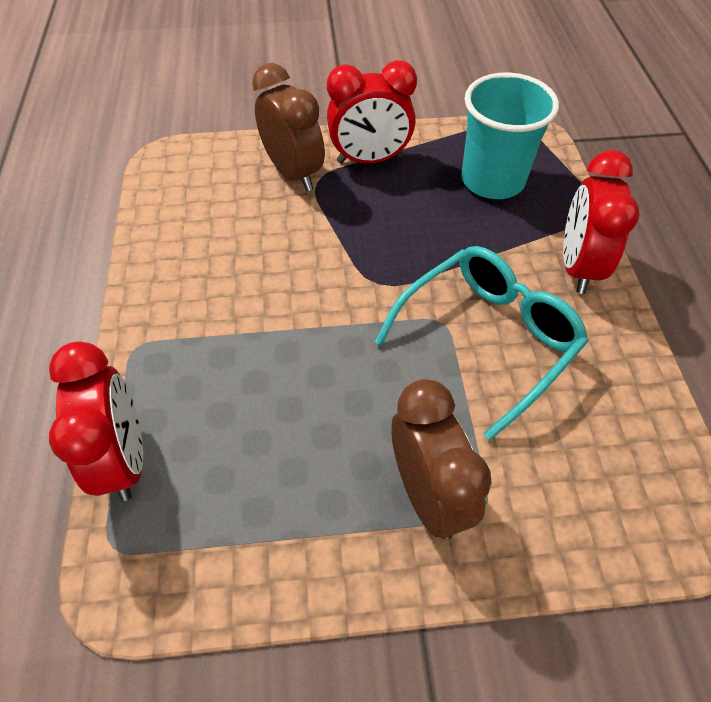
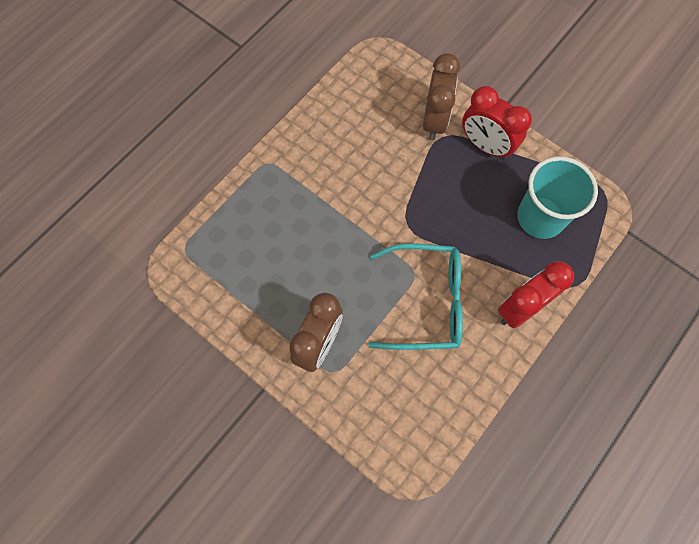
camera: 45 degrees right, 15 degrees up
(124, 458) = (219, 214): red clock -> none

